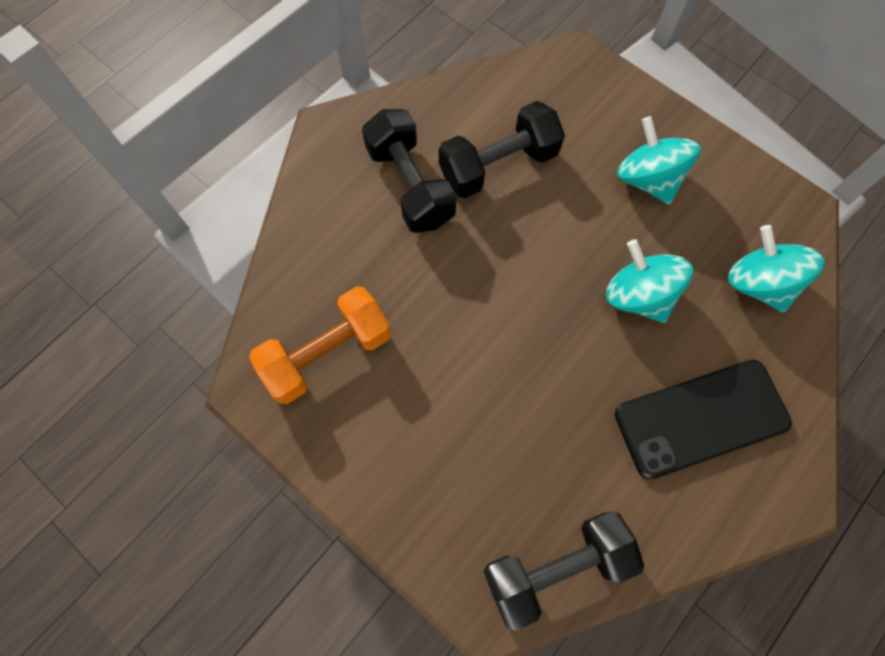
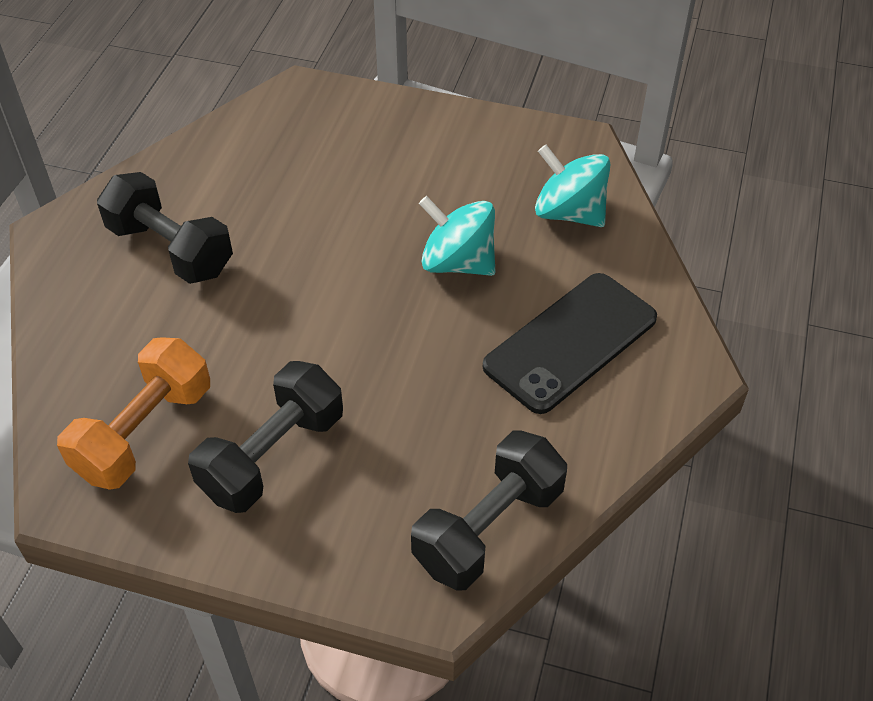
camera: 25 degrees left, 20 degrees down
(498, 165) = (259, 201): black dumbbell -> black dumbbell (272, 455)
(648, 179) = (420, 164): turquoise spinning top -> none

